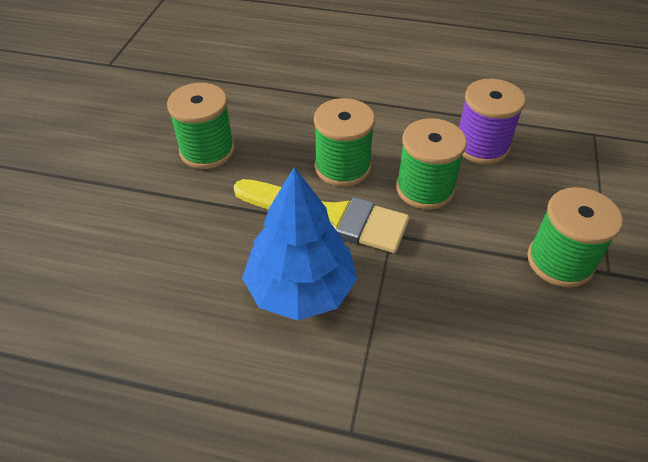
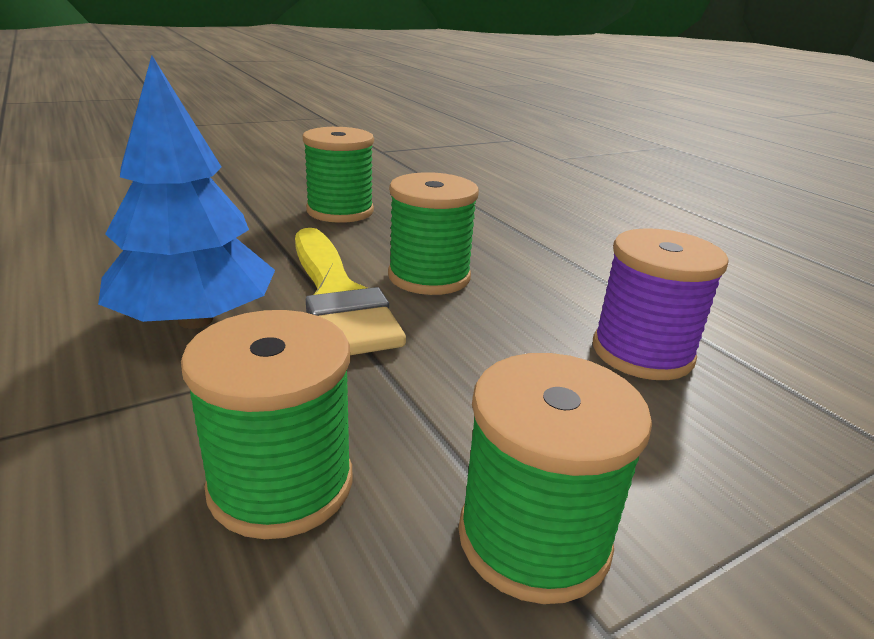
camera: 45 degrees right, 20 degrees down
(425, 188) = (484, 339): green spool -> green spool (281, 483)

